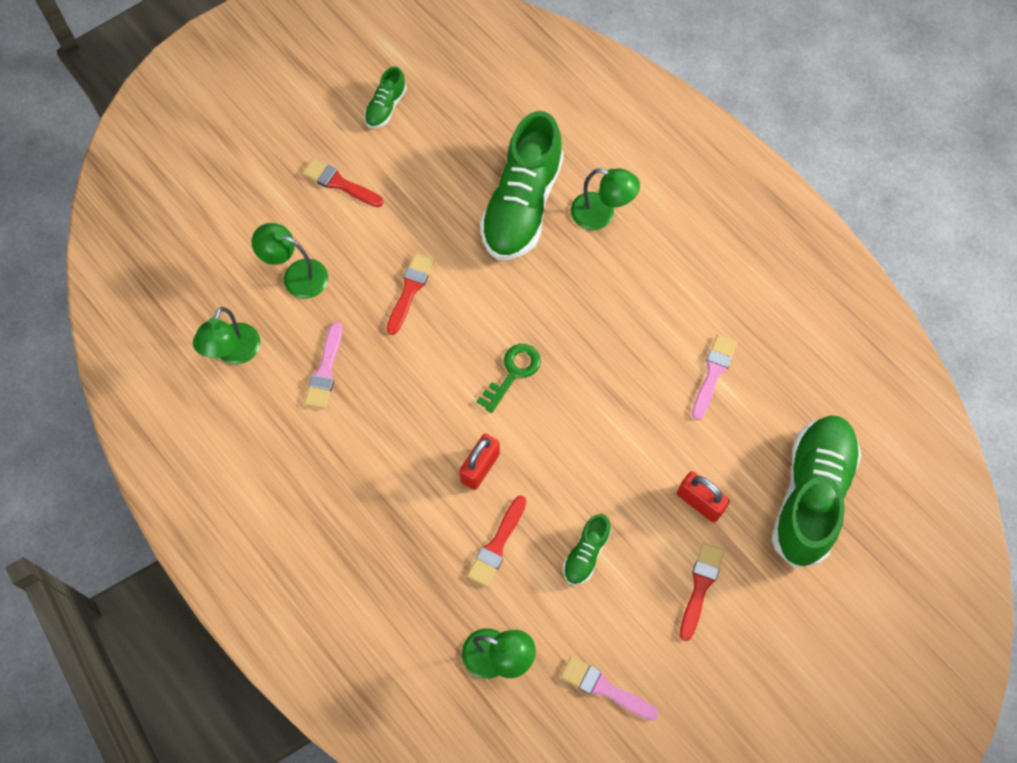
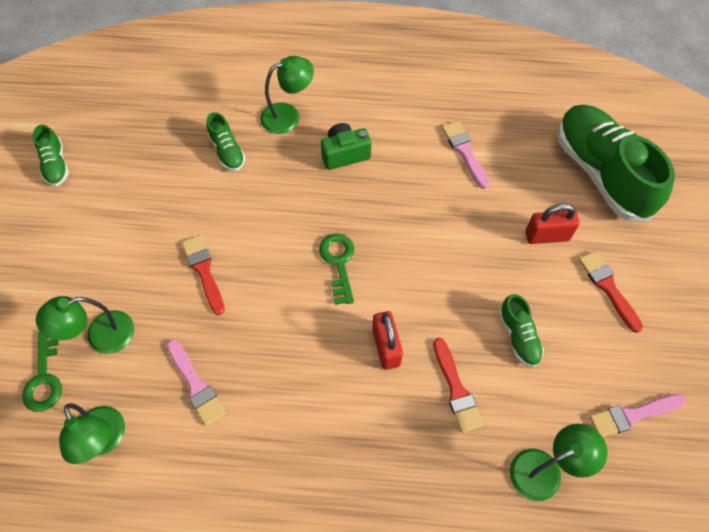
camera: 45 degrees left, 5 degrees down
(236, 272) = (44, 377): none -> green key
(339, 183) = (70, 243): red brush -> none
(522, 205) = (227, 151): green shoe -> green shoe, size x0.45
(611, 288) = (344, 154): none -> green camera

